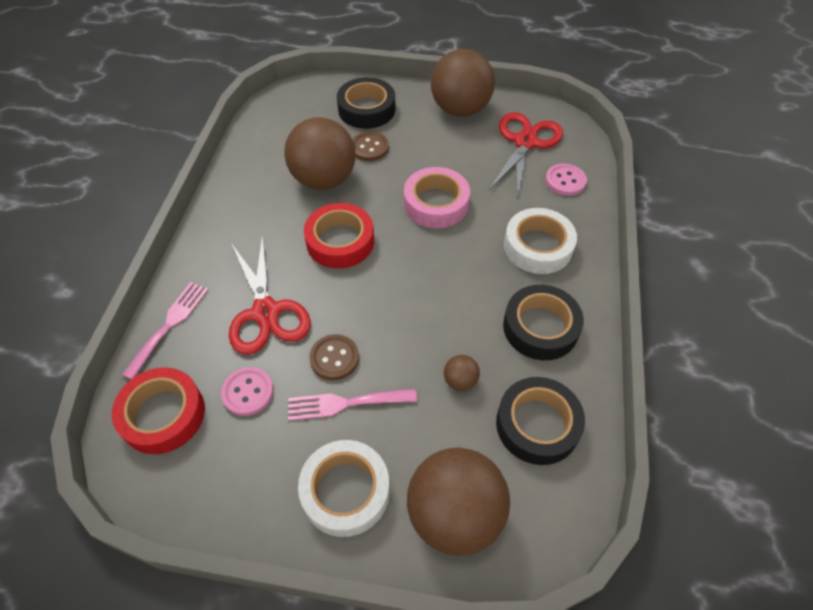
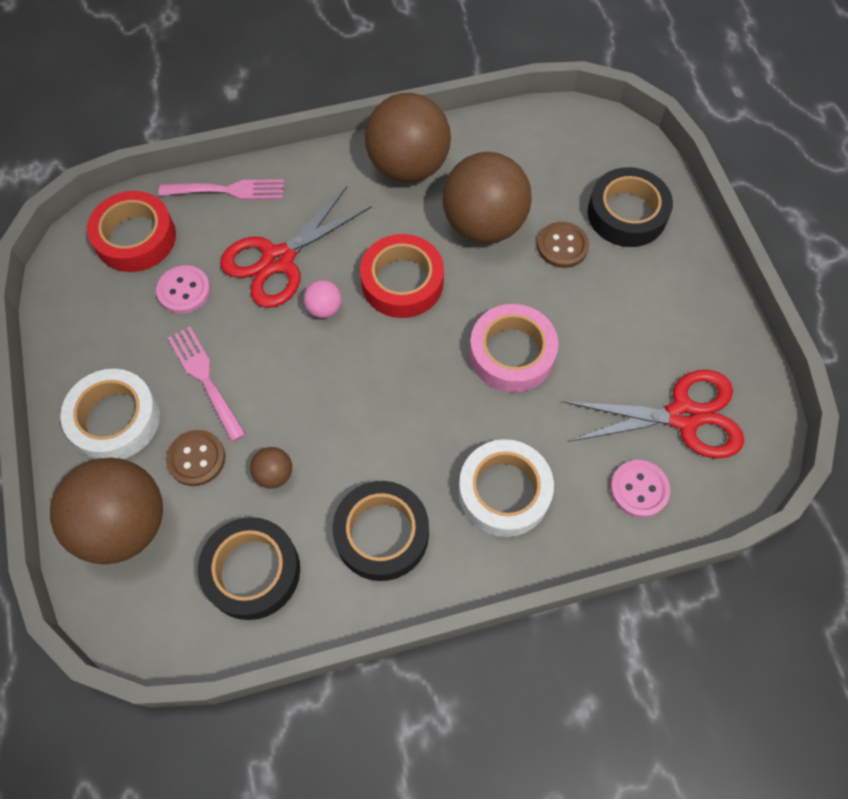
camera: 65 degrees right, 10 degrees up
(331, 297) = (324, 308): none -> pink ball
(334, 358) = (252, 345): brown button -> brown button (196, 458)
(460, 109) = (696, 315): brown ball -> brown ball (408, 166)

